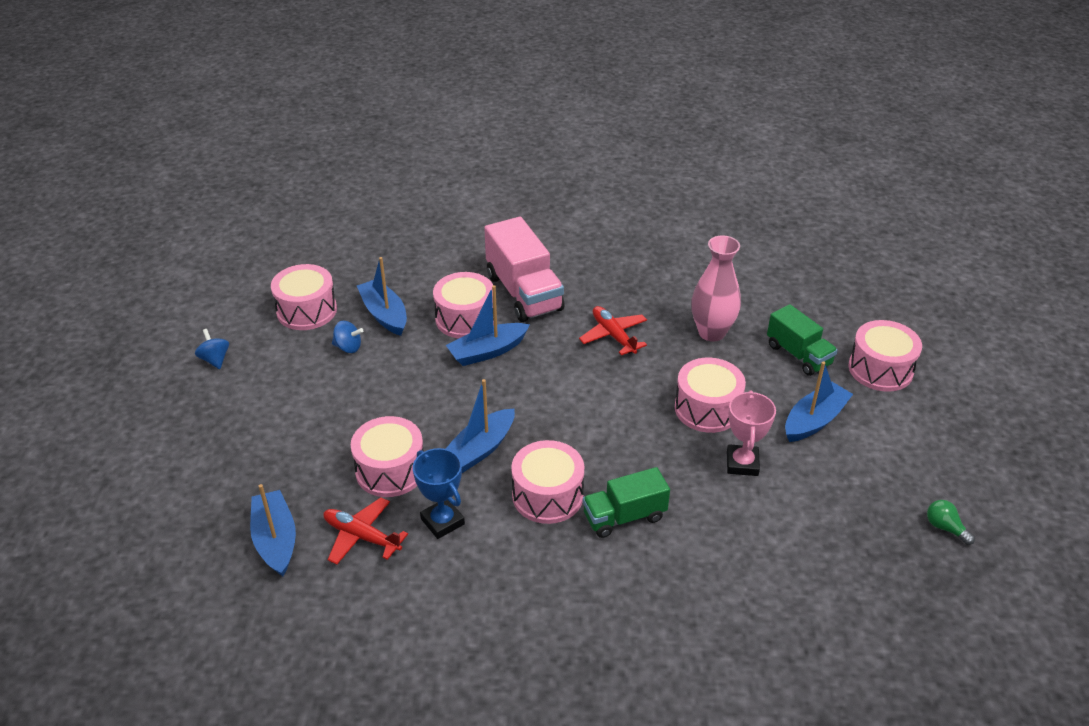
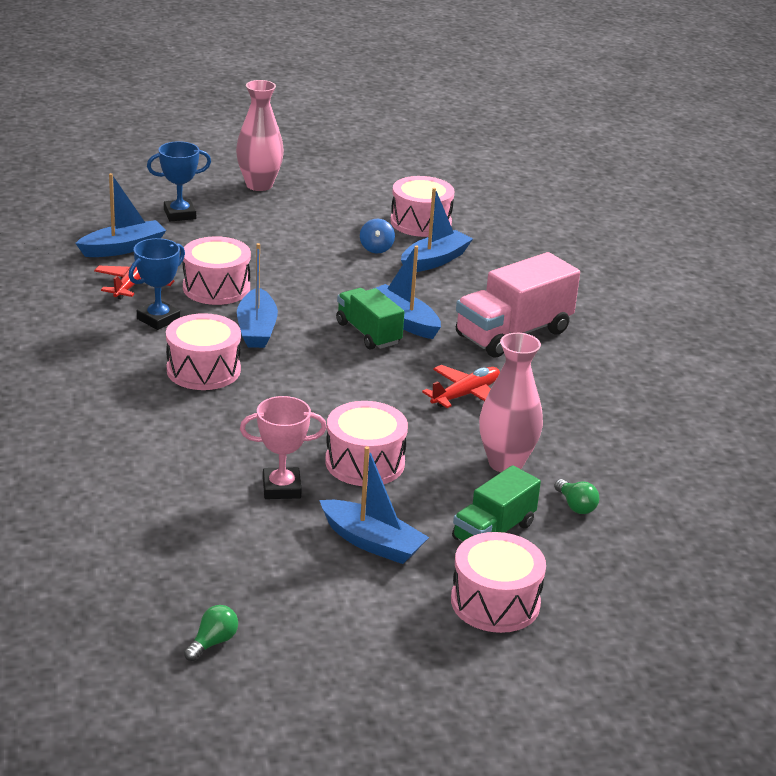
camera: 75 degrees right, 10 degrees down
(171, 412) = (259, 185): none -> pink vase
(212, 484) = (180, 214): none -> blue trophy
(215, 359) = (332, 192): blue spinning top -> none
(465, 319) = (450, 304): pink drum -> none
(480, 449) = (256, 329): blue boat -> blue boat turned 120 degrees counterclockwise
(624, 516) = (184, 415): green truck -> green truck (368, 333)
(766, 309) = (575, 506): none -> green light bulb

